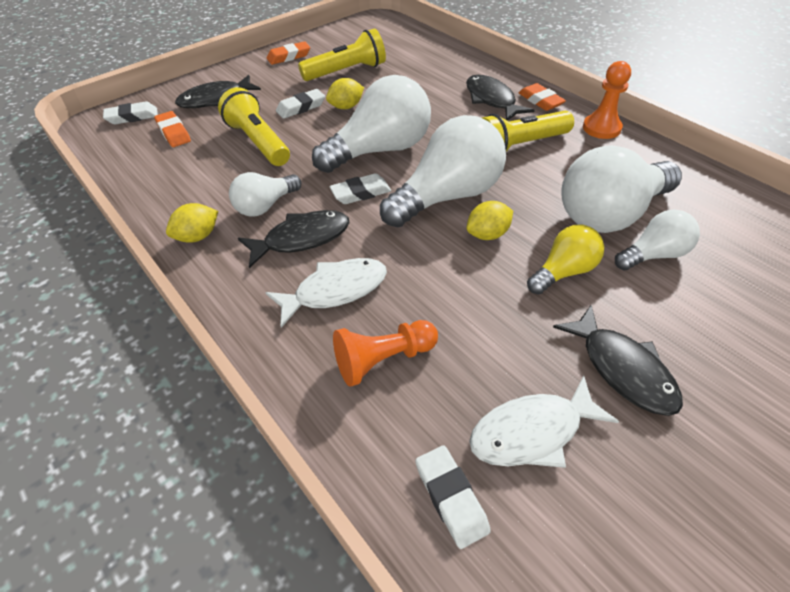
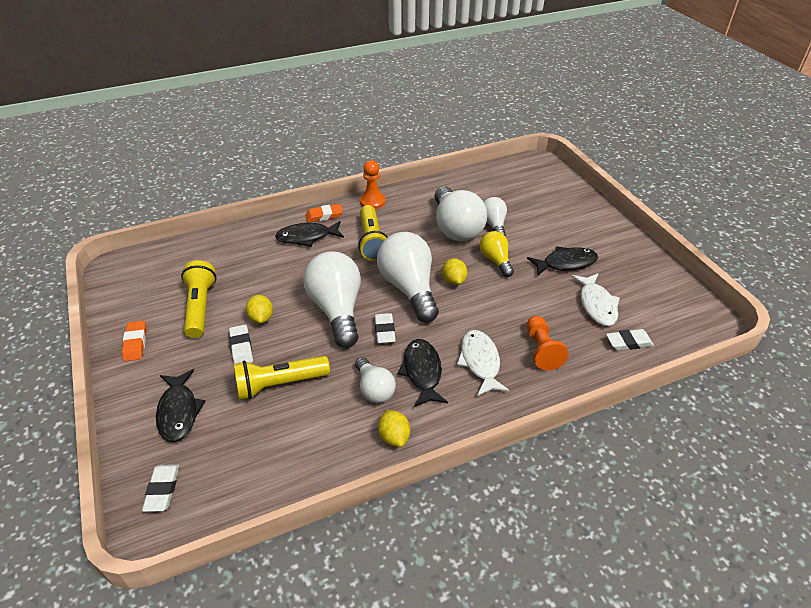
camera: 75 degrees left, 5 degrees down
(174, 133) = (222, 450): orange eraser -> none

